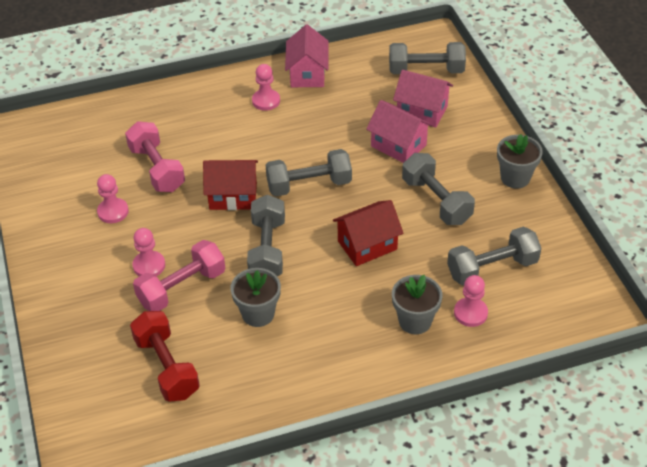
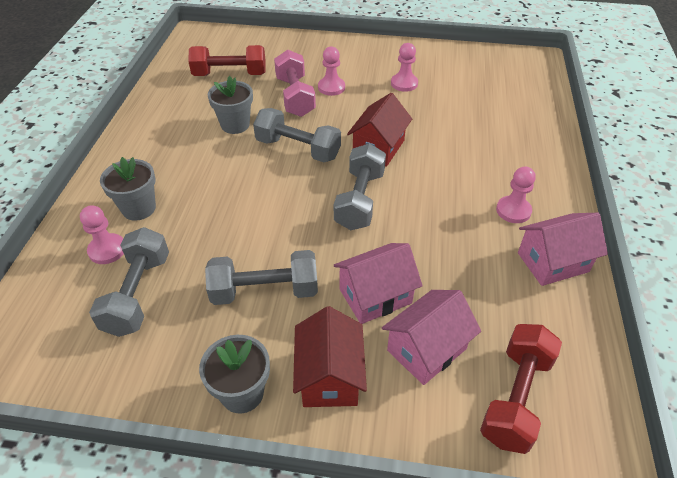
camera: 115 degrees right, 0 degrees up
(157, 169) = (443, 115): pink dumbbell -> none
(307, 74) = (552, 262): pink house -> pink house turned 45 degrees counterclockwise
(367, 245) = (250, 211): red house -> red house (329, 376)
(426, 71) = (515, 397): grey dumbbell -> red dumbbell

